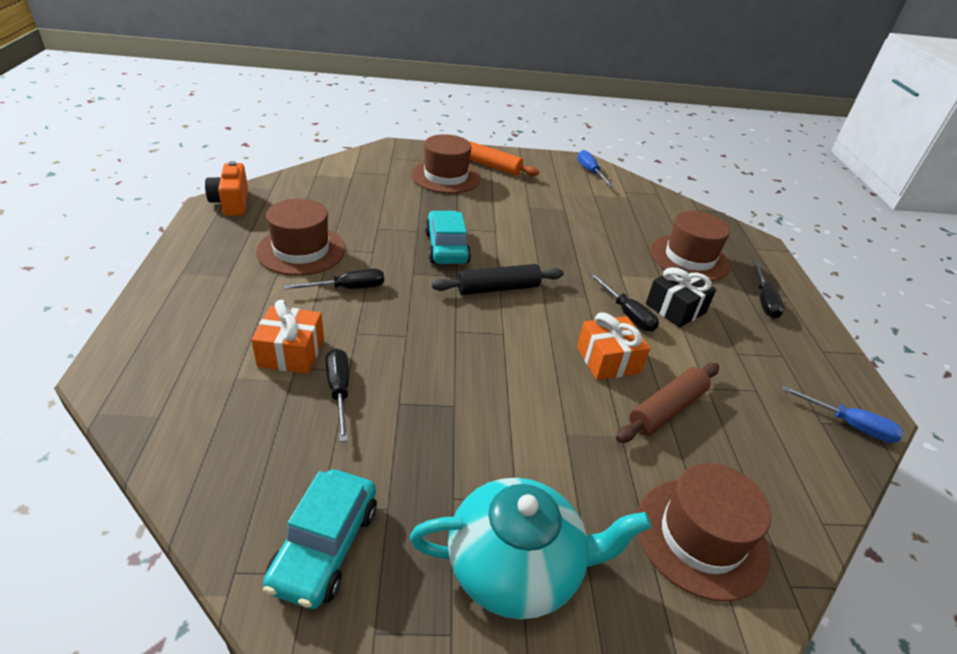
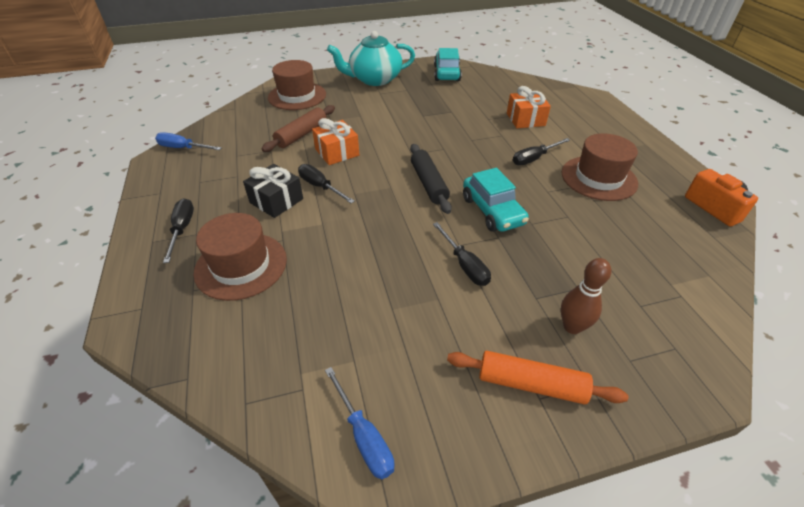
camera: 170 degrees right, 5 degrees up
(339, 391) = (484, 110): black screwdriver -> black screwdriver (464, 265)
(446, 176) = (572, 326): brown hat -> brown bowling pin
(498, 288) = (429, 184): black rolling pin -> black rolling pin turned 75 degrees counterclockwise

